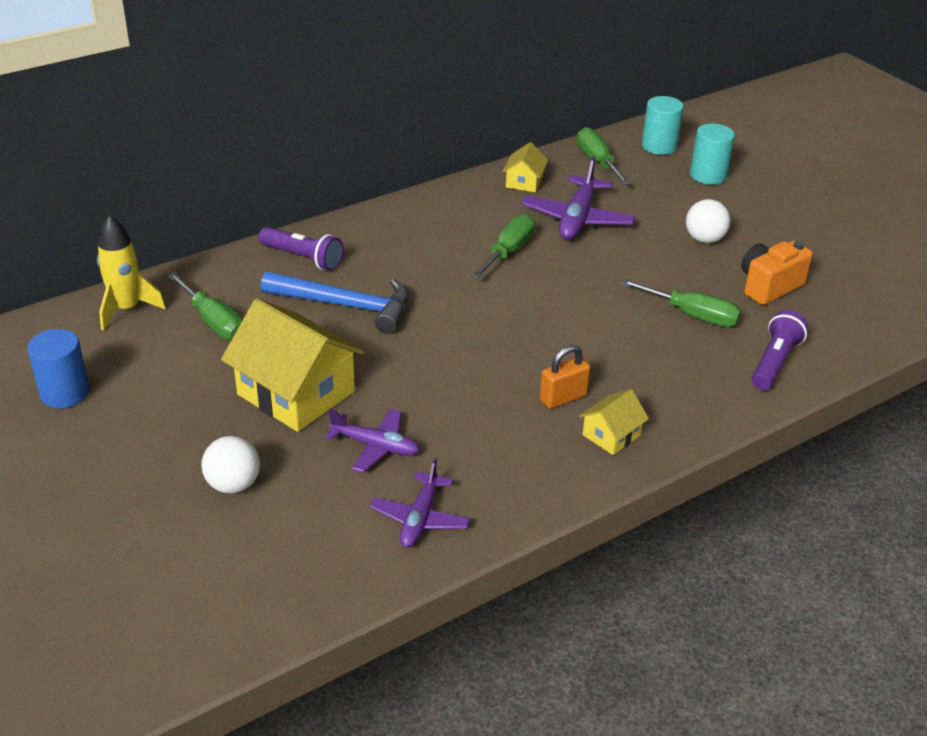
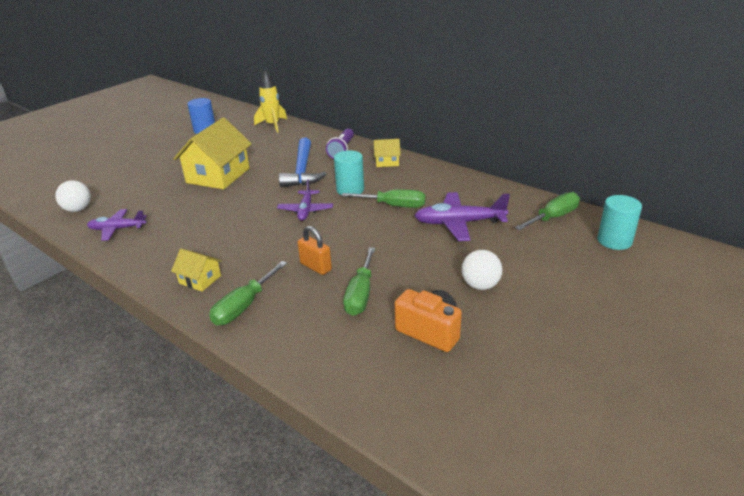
camera: 75 degrees right, 5 degrees down
(213, 322) = (271, 144): green screwdriver -> green screwdriver (244, 306)
(233, 484) = (143, 178): white ball -> white ball (78, 209)
(376, 446) = (177, 205): purple plane -> purple plane (305, 210)
(524, 182) = (490, 195): yellow house -> yellow house (387, 162)
(563, 398) = (236, 254): orange padlock -> orange padlock (316, 267)
(708, 175) = (593, 273): turquoise cylinder -> turquoise cylinder (350, 190)
(775, 362) = (314, 347): purple flashlight -> none

